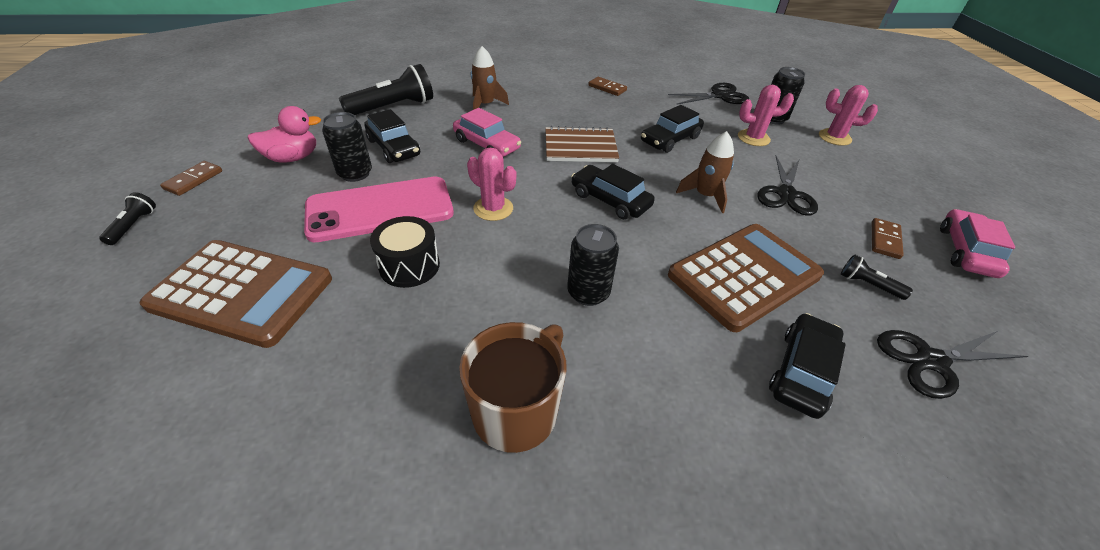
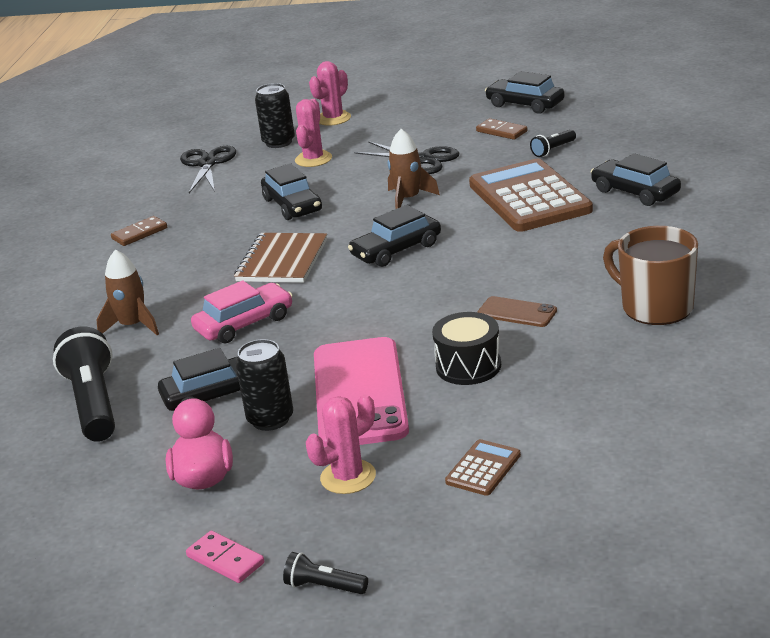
camera: 70 degrees left, 15 degrees down
(193, 180) = (225, 560): brown domino -> pink domino
(242, 292) = (483, 468): brown calculator -> brown calculator, size x0.44
(493, 208) = (385, 318): pink cactus -> pink cactus (348, 477)
(503, 289) = (517, 312): none -> brown phone
(588, 292) = (532, 270): black can -> none
(930, 361) = (633, 146): black scissors -> none
(966, 251) = (525, 104): pink car -> black car

